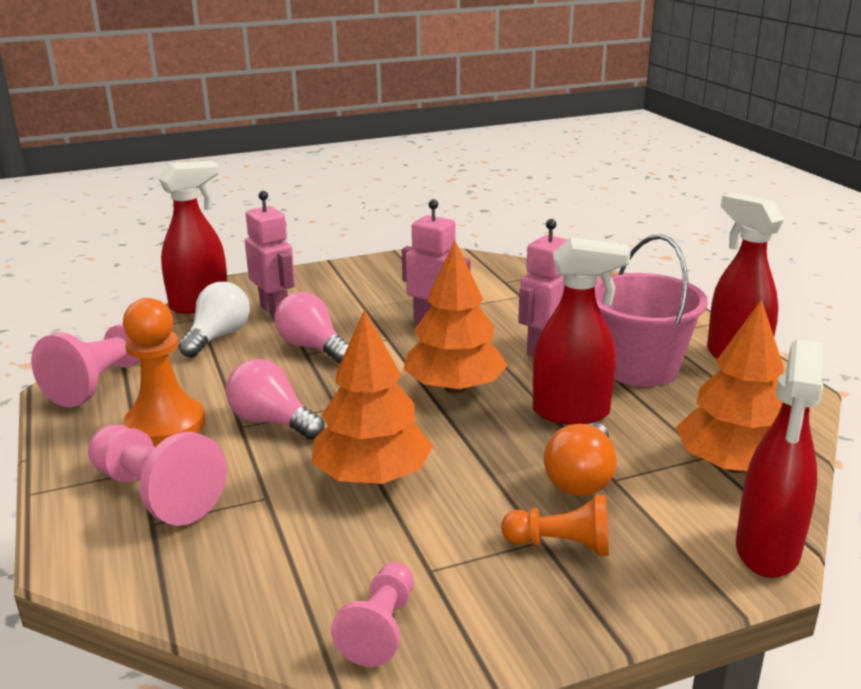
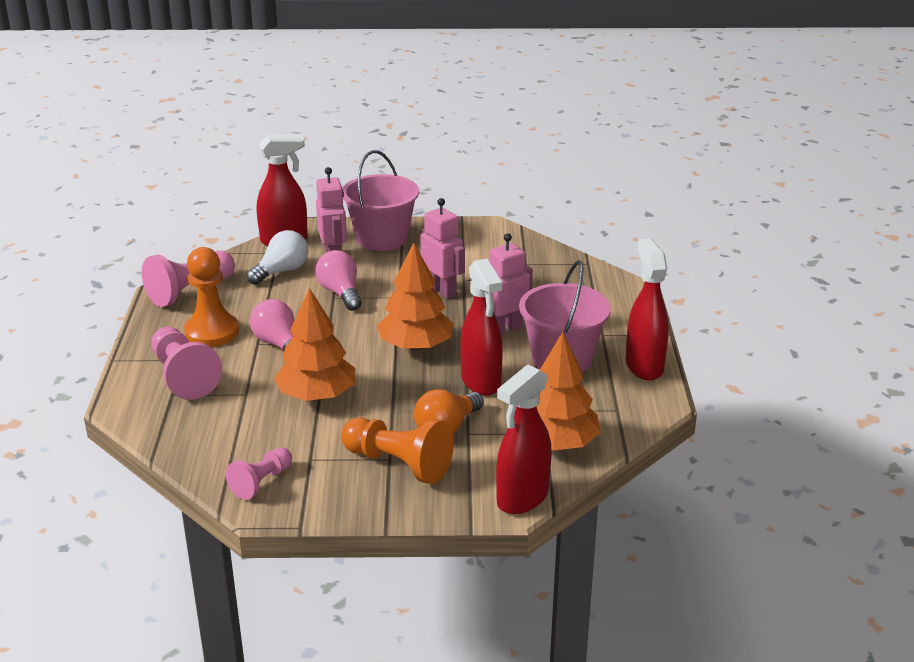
camera: 20 degrees right, 5 degrees up
(319, 284) = (382, 238): none -> pink bucket
(561, 545) = (398, 464): orange pawn -> orange pawn, size x1.62
(572, 413) = (481, 382): red spray bottle -> red spray bottle turned 45 degrees clockwise

